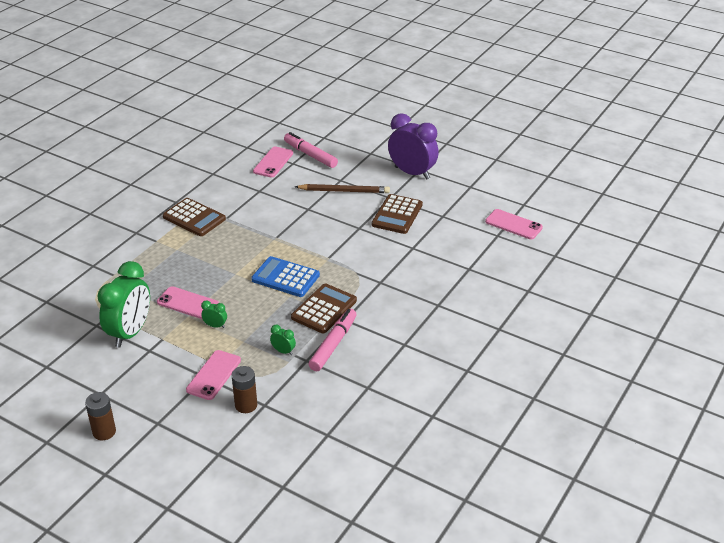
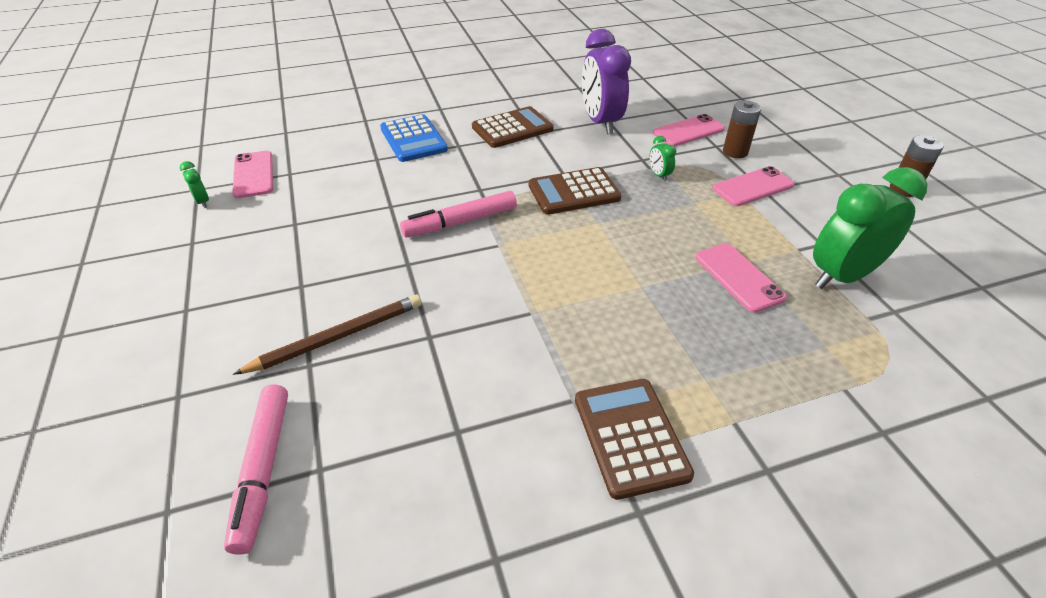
camera: 140 degrees left, 5 degrees up
(215, 326) = (718, 233): green clock -> green clock (202, 202)
(273, 162) = (348, 500): pink phone -> pink phone (688, 131)
(285, 277) = (579, 247): blue calculator -> blue calculator (413, 139)
(333, 344) = (601, 159): pink marker -> pink marker (460, 222)
(344, 191) = (337, 337): brown pencil -> brown pencil turned 105 degrees clockwise
(397, 215) = (337, 254): brown calculator -> brown calculator (512, 128)
(412, 173) = (205, 309): purple clock -> purple clock (600, 122)

